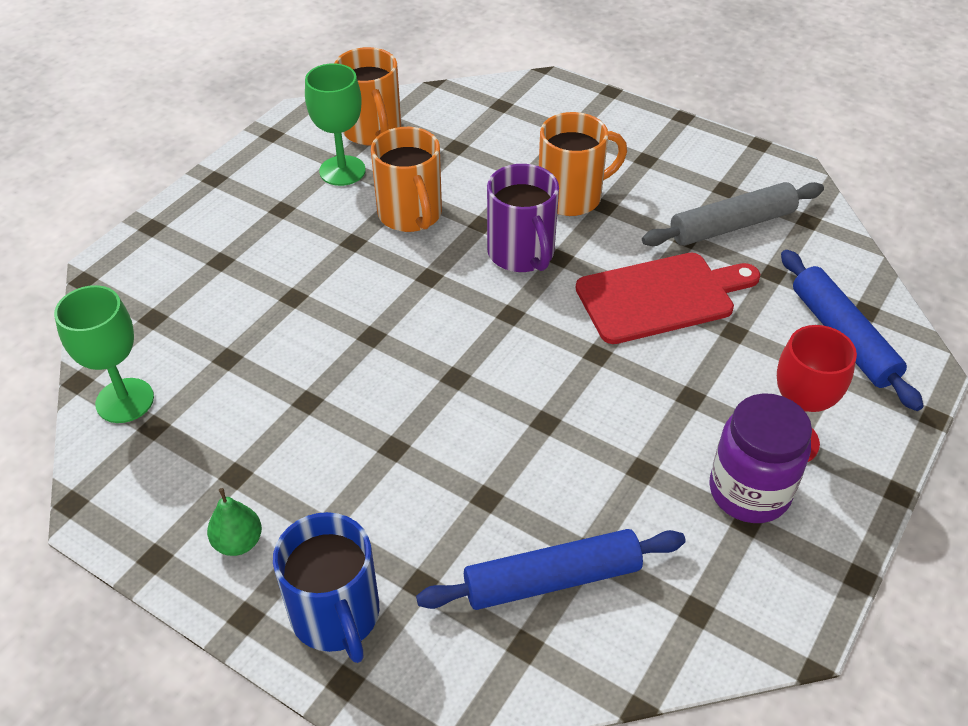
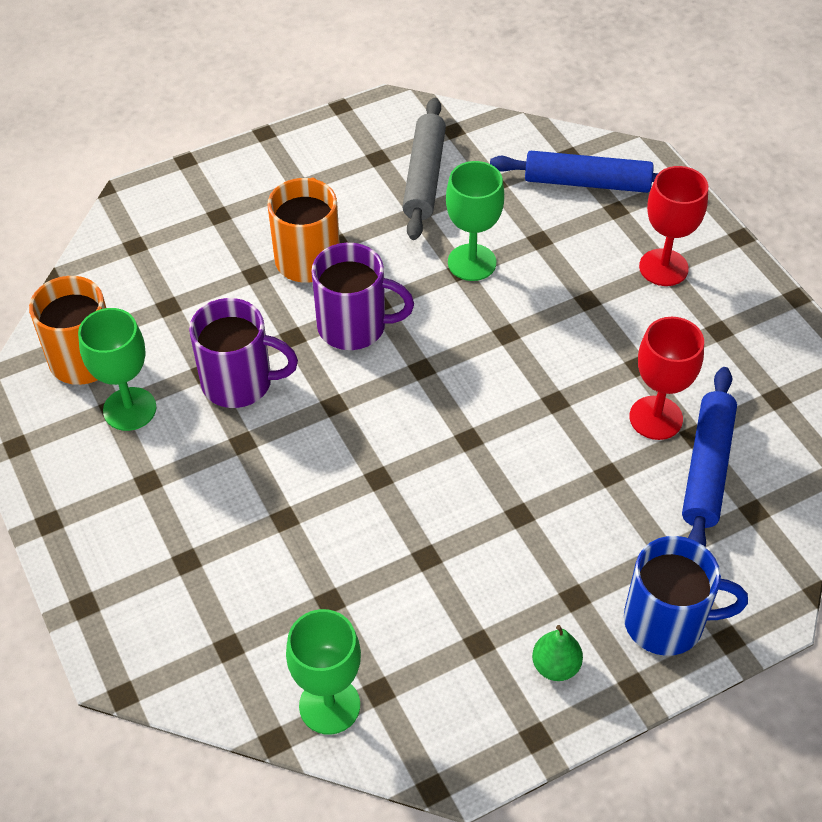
camera: 60 degrees left, 5 degrees up
(410, 215) = (239, 382): orange mug -> purple mug
(585, 510) = (656, 418): none -> red goblet
(660, 297) = (472, 262): red cutting board -> green goblet
(749, 492) = (695, 315): purple jar -> none

